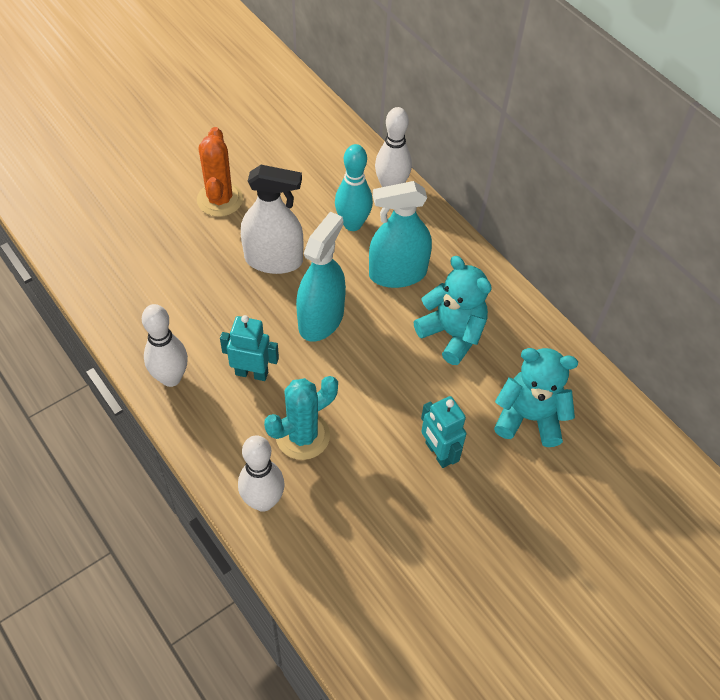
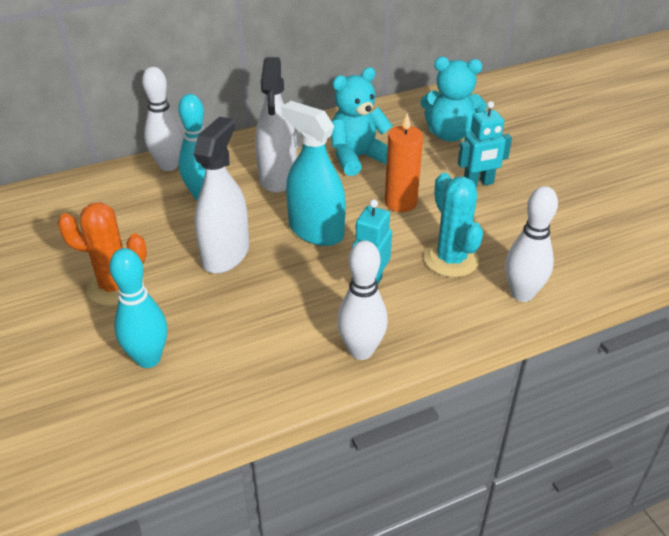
camera: 75 degrees left, 15 degrees down
(145, 242) = (148, 359): none -> turquoise bowling pin
(383, 383) = (400, 202): none -> orange candle
(397, 274) = (278, 177): turquoise spray bottle -> white spray bottle
(529, 417) = (449, 134): turquoise teddy bear -> turquoise teddy bear turned 105 degrees counterclockwise

